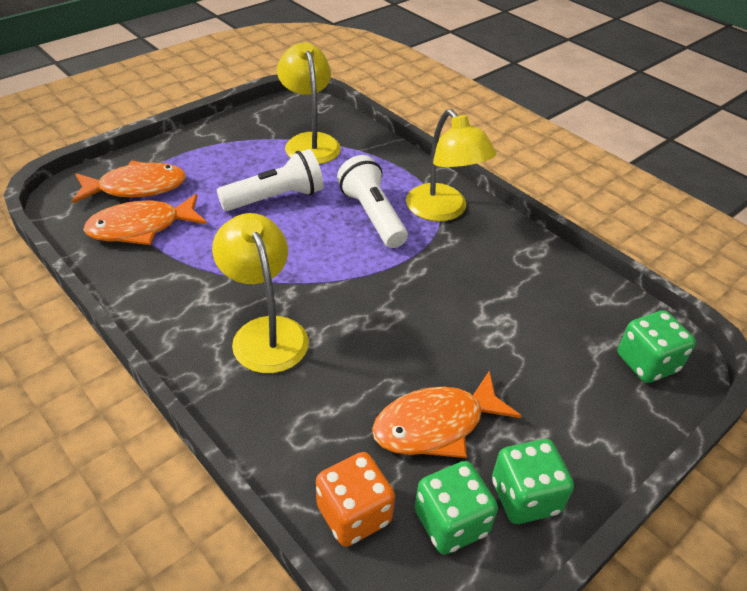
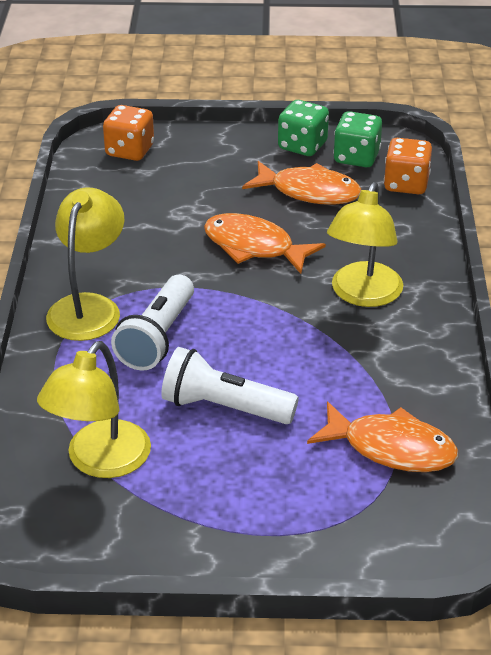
camera: 135 degrees left, 5 degrees down
(136, 187) = (358, 507): orange fish -> orange fish (254, 247)
(647, 363) = (129, 151): green dice -> orange dice

